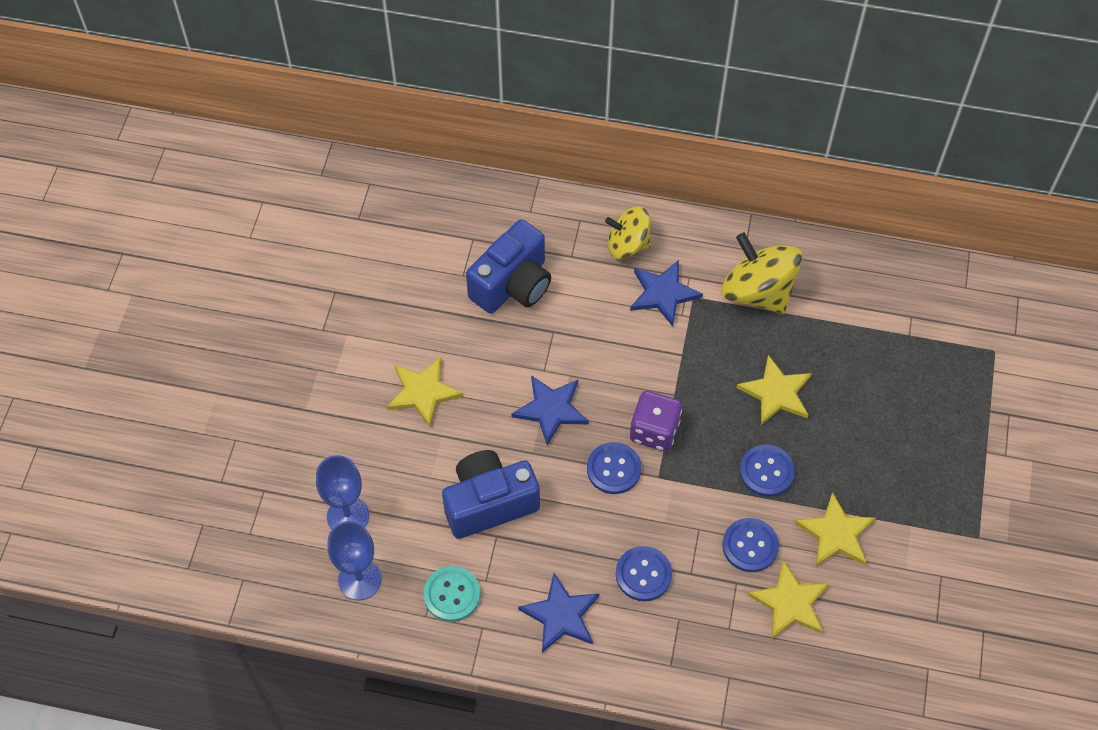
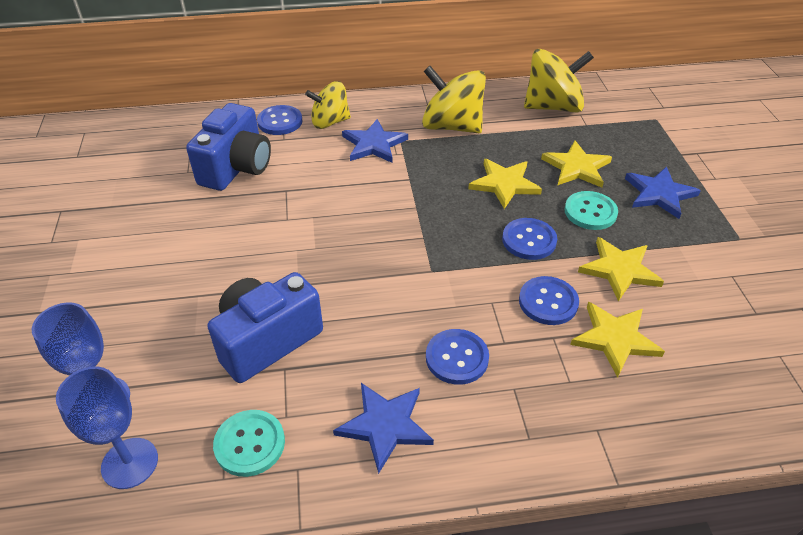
camera: 20 degrees left, 15 degrees down
(423, 392) = (169, 265): yellow star -> yellow star (576, 167)
(551, 409) = (304, 246): blue star -> blue star (659, 194)
(613, 469) = (385, 276): blue button -> blue button (280, 122)
(654, 431) = (410, 237): purple dice -> none
(846, 457) = (590, 212): none -> turquoise button
(886, 295) = (553, 106): none -> yellow spinning top

